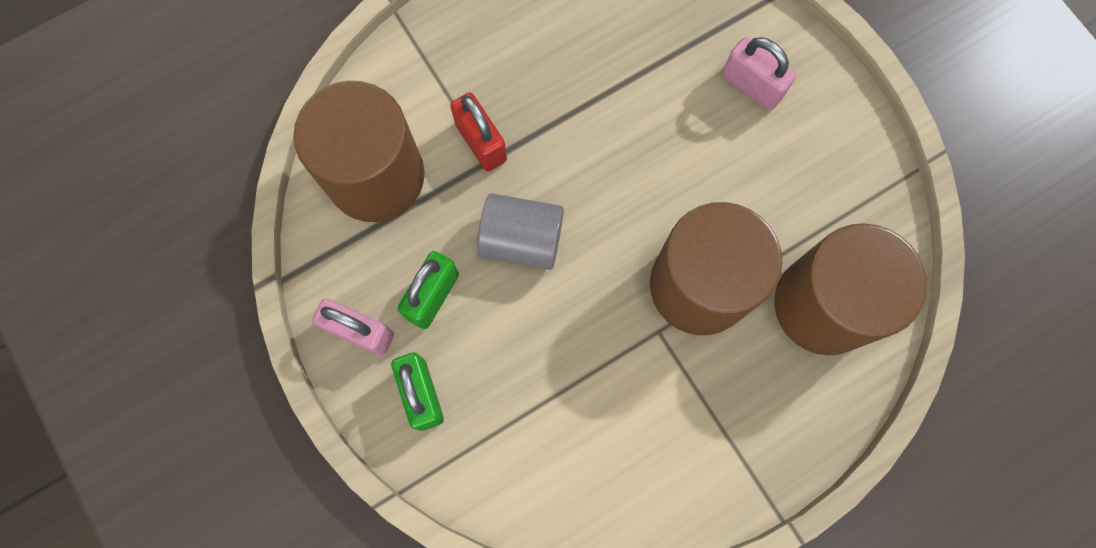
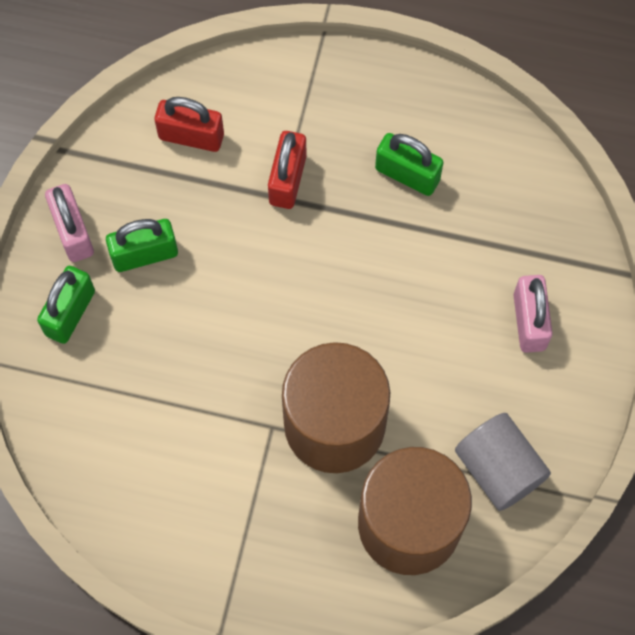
camera: 45 degrees right, 5 degrees down
(376, 176) = (191, 136): brown cylinder -> red padlock
(521, 240) = (244, 274): grey cylinder -> grey cylinder (499, 468)
(562, 60) = (407, 174): none -> green padlock

